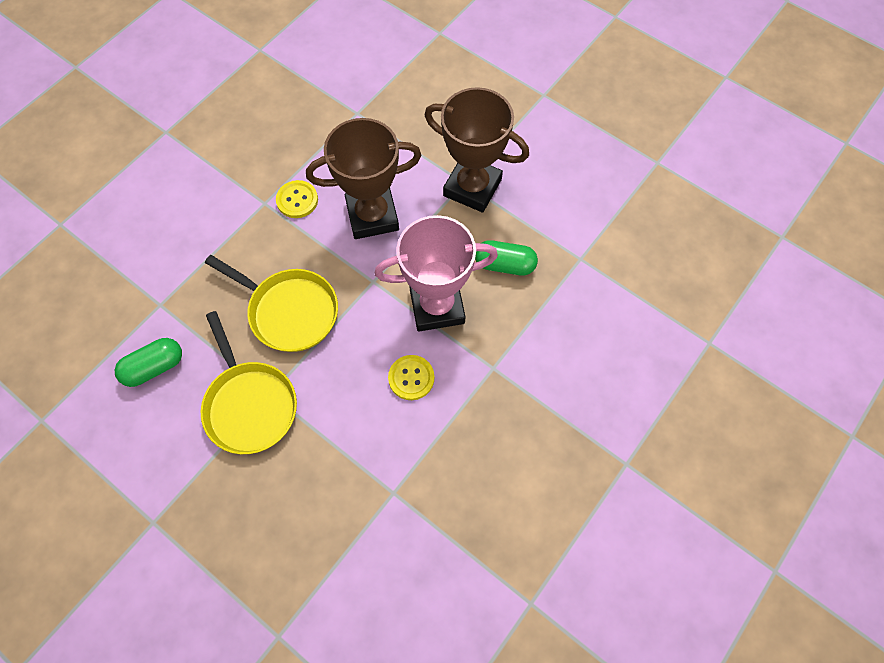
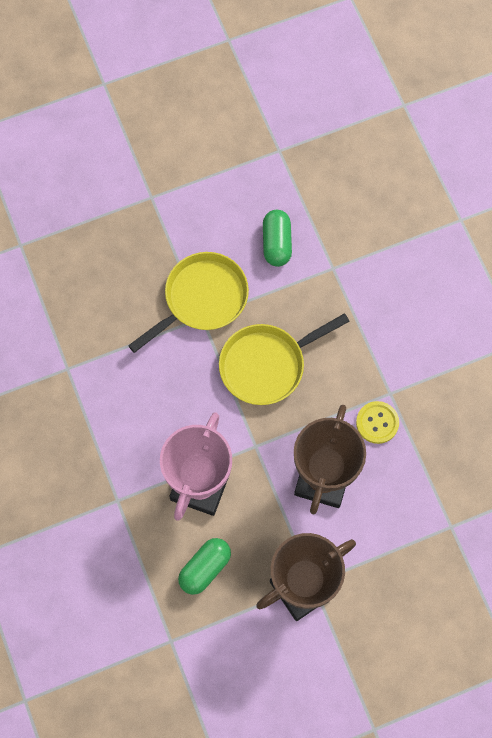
camera: 120 degrees right, 5 degrees up
(250, 404) = (202, 299): yellow pan -> yellow pan turned 135 degrees clockwise
(411, 378) = (149, 430): yellow button -> none

